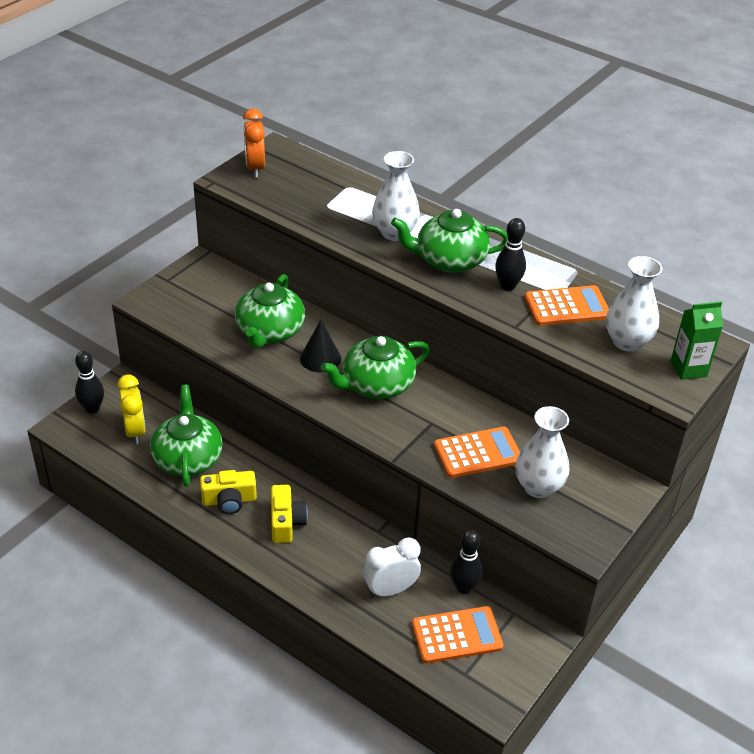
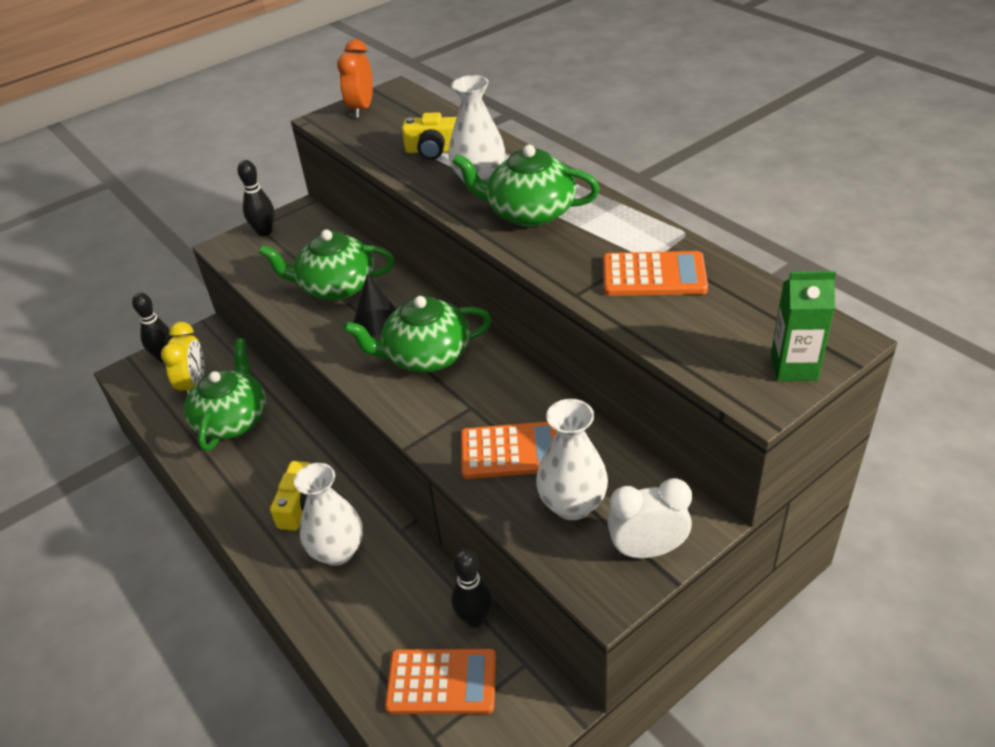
camera: 20 degrees right, 0 degrees up
(229, 500) = (253, 472): yellow camera -> yellow camera (434, 150)
(269, 331) = (336, 287): green teapot -> green teapot turned 60 degrees clockwise
(390, 590) = (385, 607): white clock -> white clock (647, 550)
(507, 286) = (588, 246): black bowling pin -> black bowling pin (264, 232)
(627, 342) = (718, 325): white vase -> white vase (337, 551)

